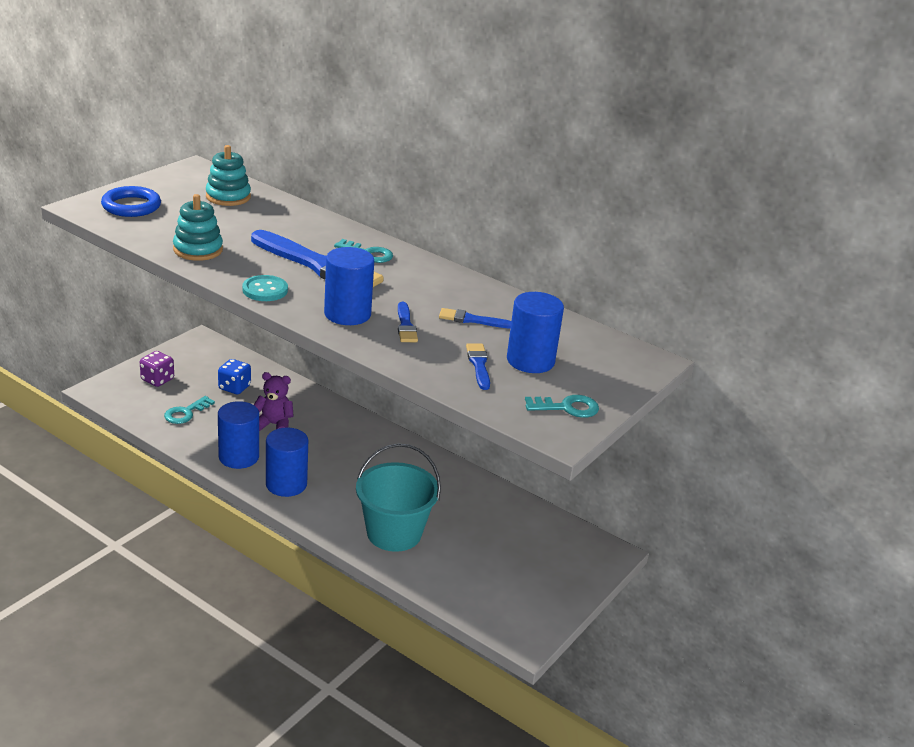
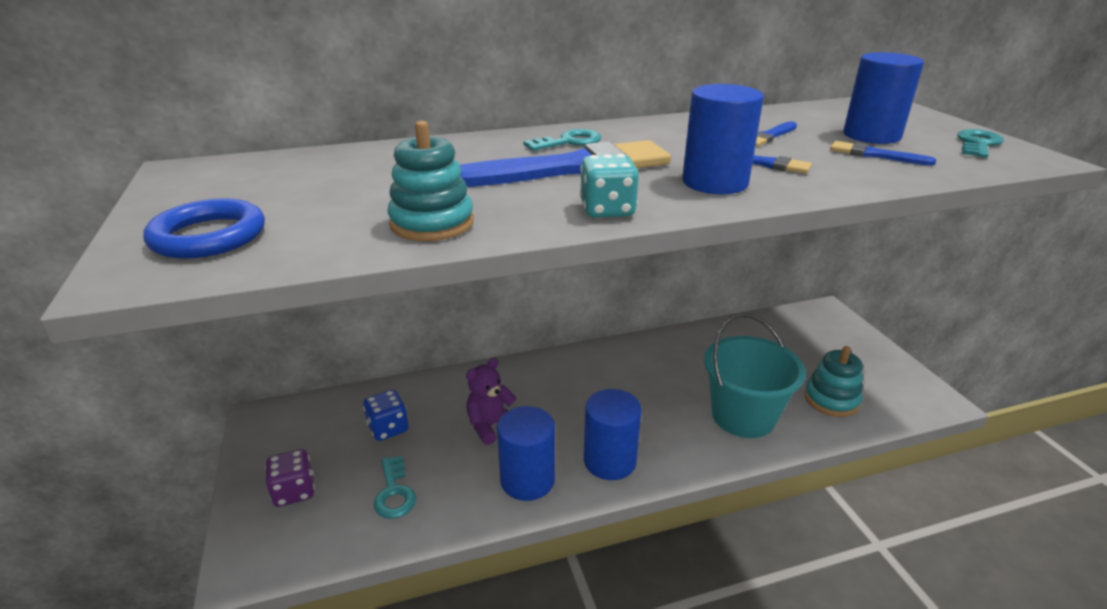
camera: 50 degrees left, 0 degrees up
(228, 197) = (305, 171): turquoise stacking toy -> turquoise stacking toy (831, 399)
(265, 290) = (607, 210): turquoise button -> turquoise dice

